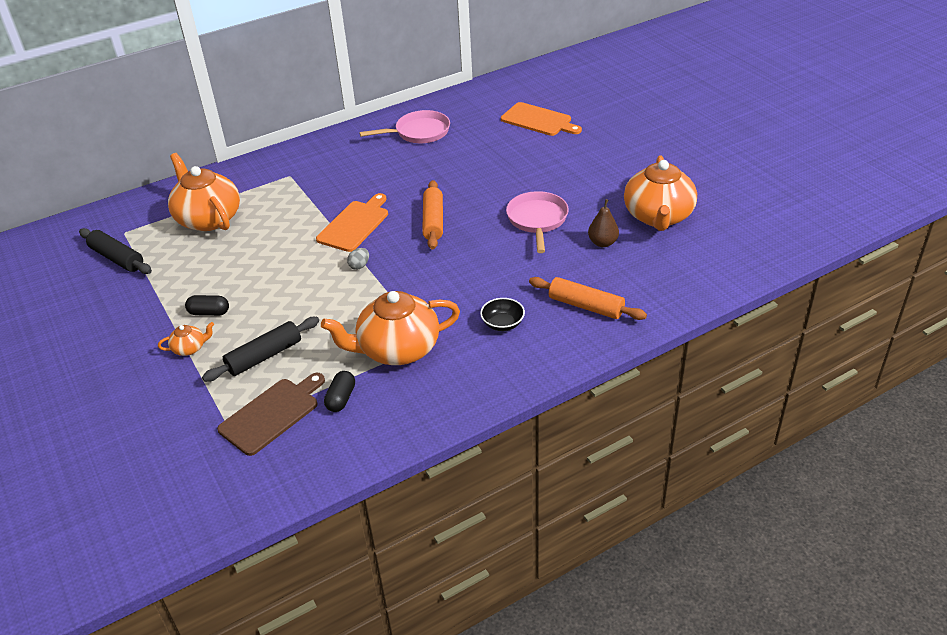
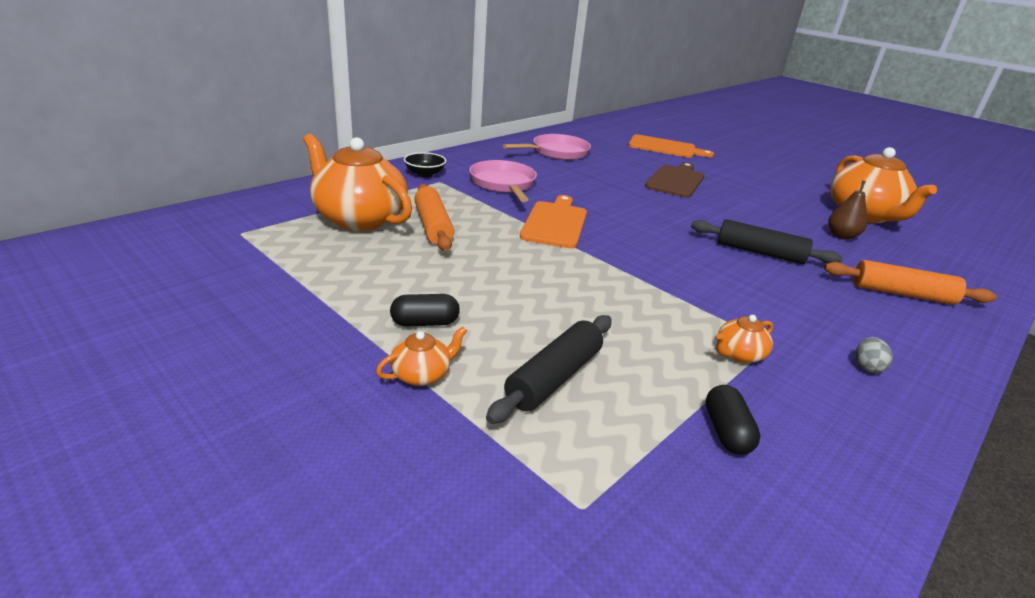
camera: 20 degrees left, 10 degrees down
(117, 258) = (240, 261): black rolling pin -> black rolling pin (759, 252)
(272, 414) = (637, 470): brown cutting board -> brown cutting board (676, 180)
(359, 266) = (597, 262): grey egg -> grey egg (867, 367)
(397, 349) = (738, 354): orange teapot -> orange teapot, size x0.43
(433, 221) = (643, 220): orange rolling pin -> orange rolling pin (433, 226)
(502, 324) = (835, 316): black bowl -> black bowl (425, 174)
(537, 220) = (753, 218): pink pan -> pink pan (503, 184)

